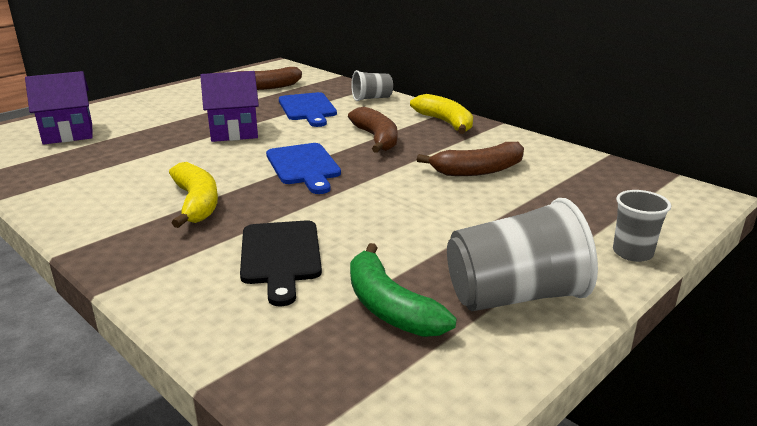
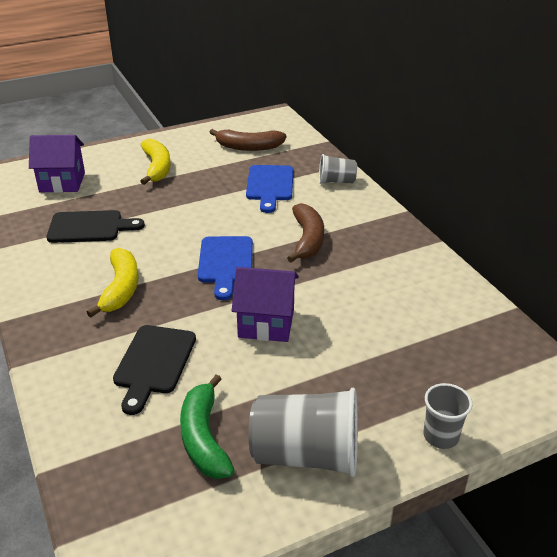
camera: 20 degrees right, 10 degrees up
(124, 162) = (89, 227): none -> black cutting board
(234, 132) = (191, 206): purple house -> purple house (266, 323)
(445, 123) = (384, 230): yellow banana -> yellow banana (157, 168)
(478, 170) = (373, 302): brown banana -> none

